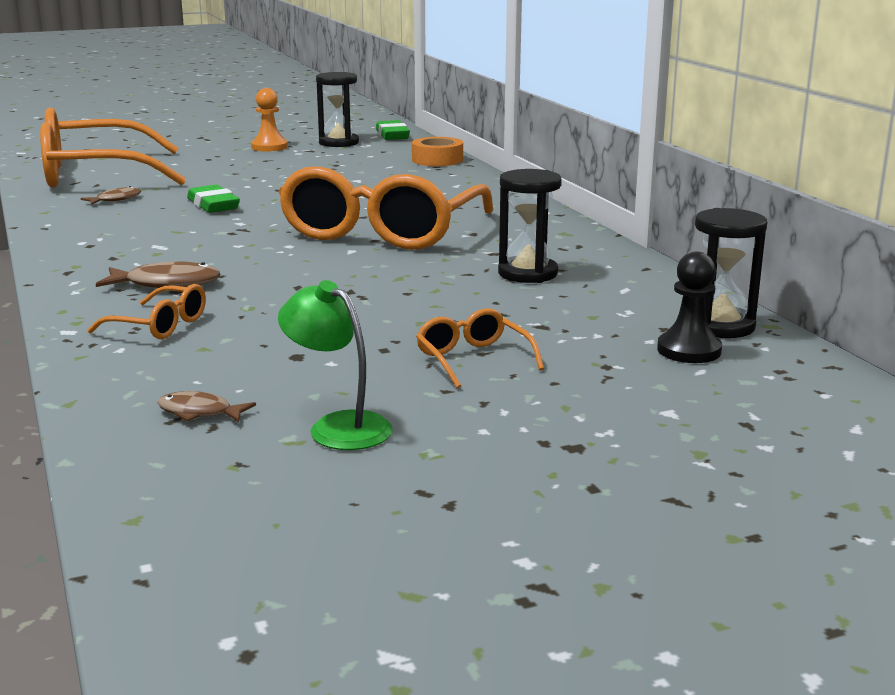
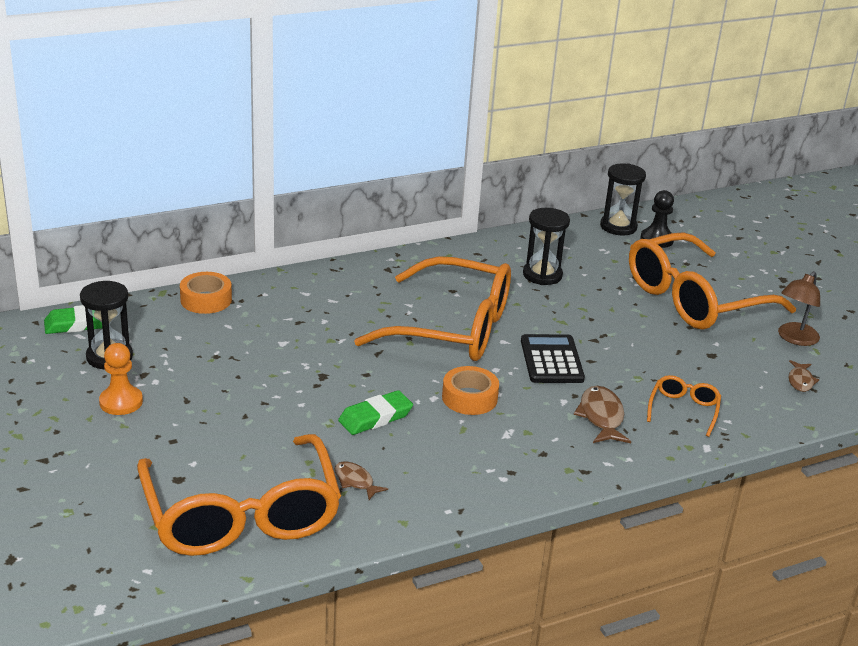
camera: 95 degrees left, 10 degrees up
(233, 234) = (469, 398): none -> orange tape
(302, 268) = (551, 360): none -> black calculator
(338, 426) = (794, 338): green lamp -> brown lamp
(473, 359) = (693, 299): orange glasses -> orange glasses, size x2.40

